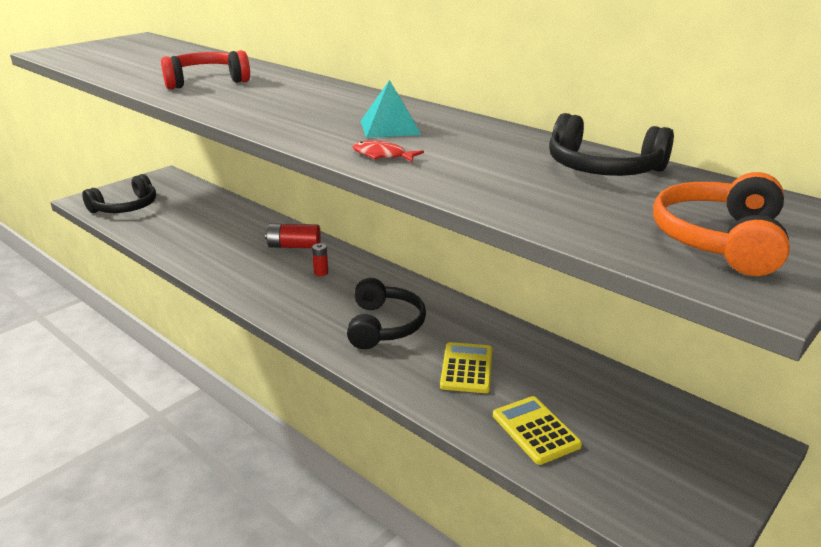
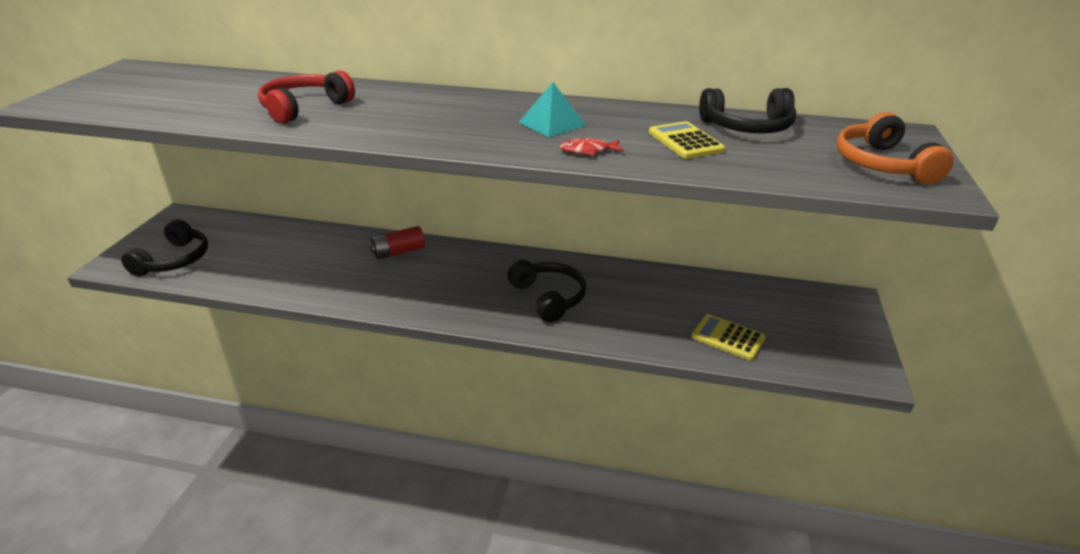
camera: 30 degrees left, 5 degrees up
(321, 273) = (449, 269): red battery -> none
(467, 368) = (641, 310): yellow calculator -> yellow calculator (685, 141)

